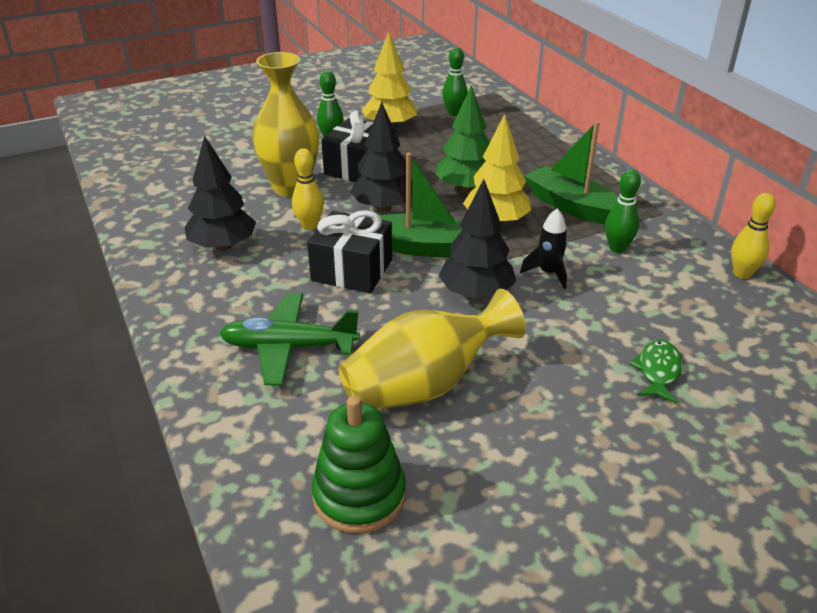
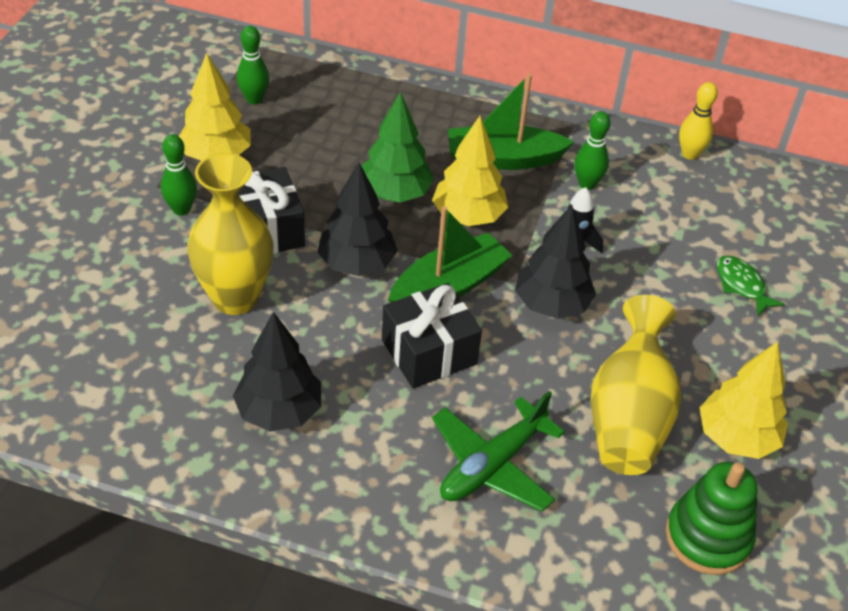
camera: 50 degrees left, 10 degrees up
(309, 225) = (321, 330): yellow bowling pin -> none
(489, 456) = (736, 438): none -> yellow tree

